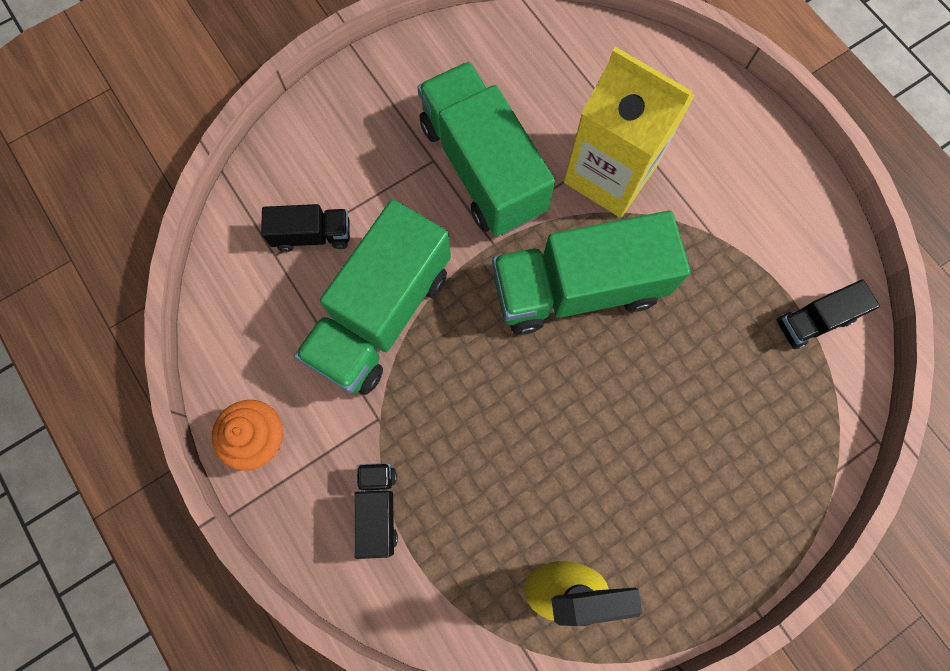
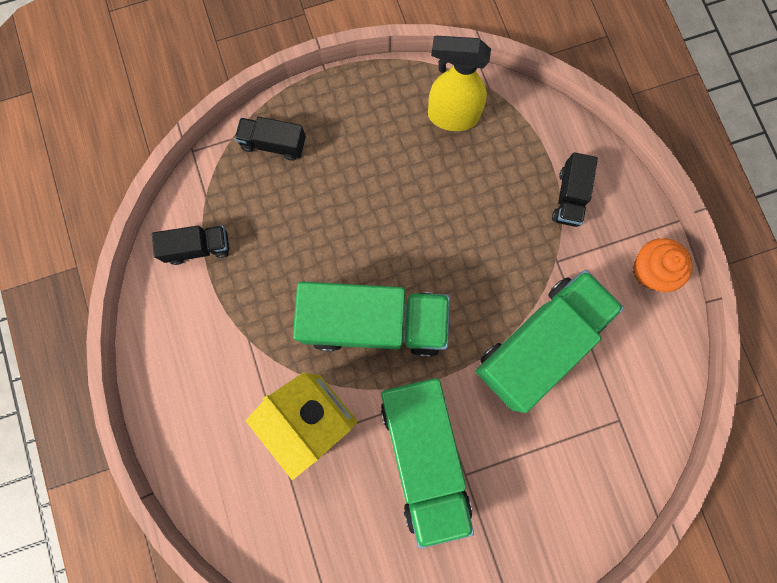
camera: 165 degrees left, 5 degrees up
(312, 235) = (585, 430): black truck -> black truck (273, 144)

